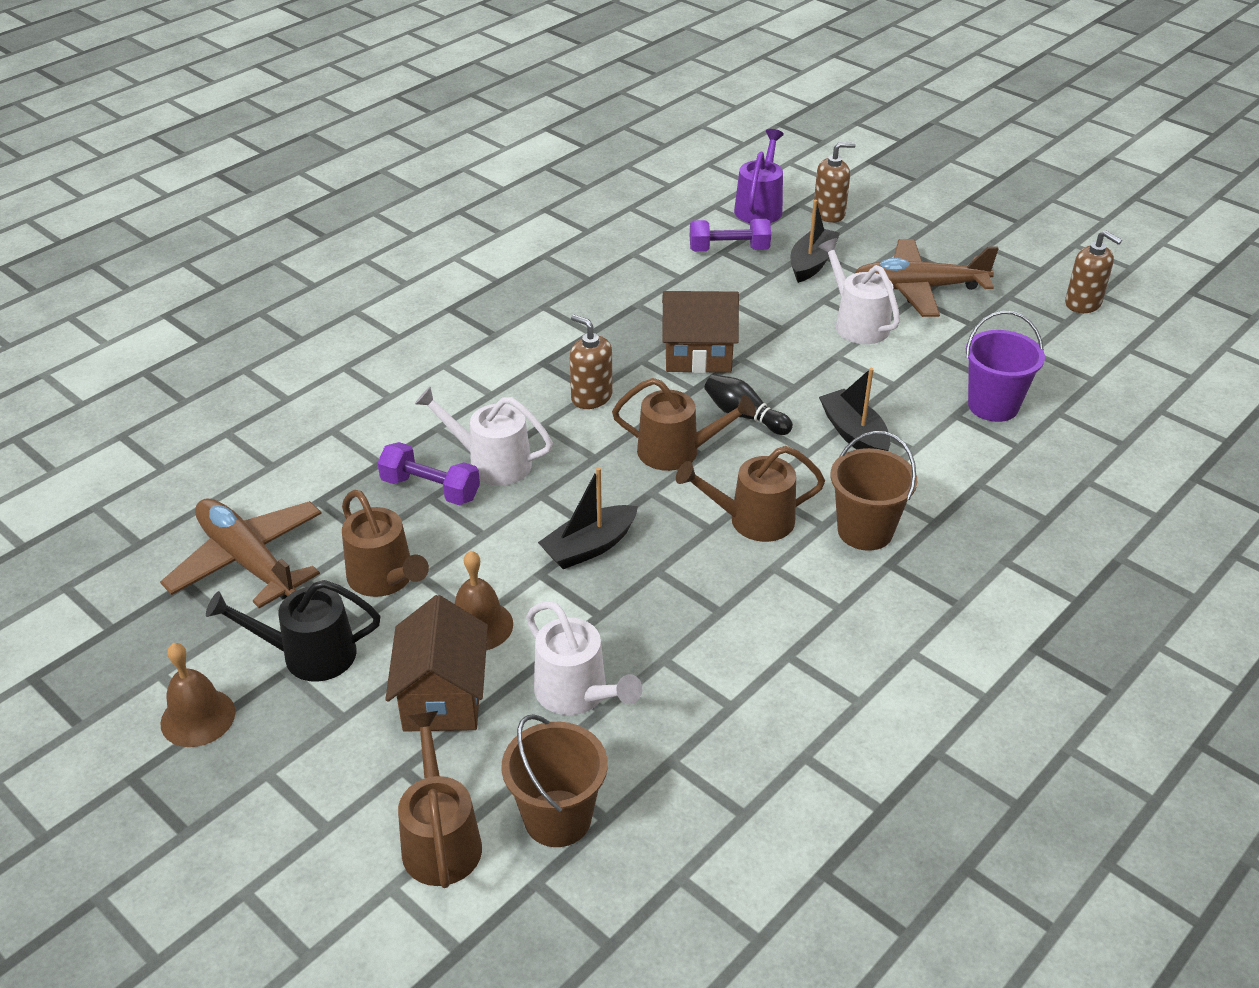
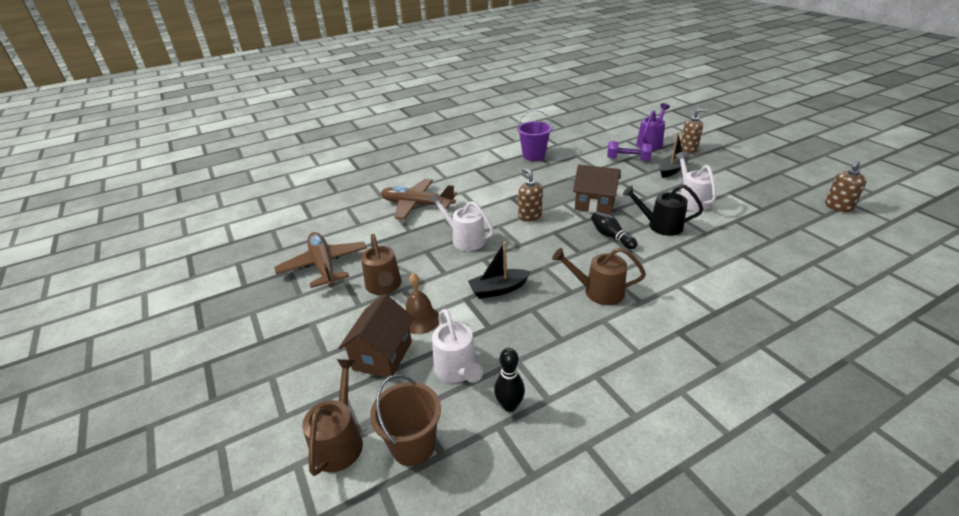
camera: 20 degrees right, 5 degrees down
(198, 717) = (256, 338): brown bell -> none
(309, 655) = (327, 317): black watering can -> black watering can (660, 225)
(430, 489) = (428, 247): purple dumbbell -> none
(676, 451) = (566, 249): brown watering can -> none
(677, 728) = (509, 405): none -> black bowling pin
(854, 434) = (674, 255): black boat -> none
(865, 531) = (667, 310): brown bucket -> none
(918, 289) = (732, 188): brown plane -> brown plane (417, 205)
(993, 406) = (768, 253): purple bucket -> purple bucket (533, 155)
(1083, 303) = (838, 207): brown soap dispenser -> brown soap dispenser turned 75 degrees clockwise

